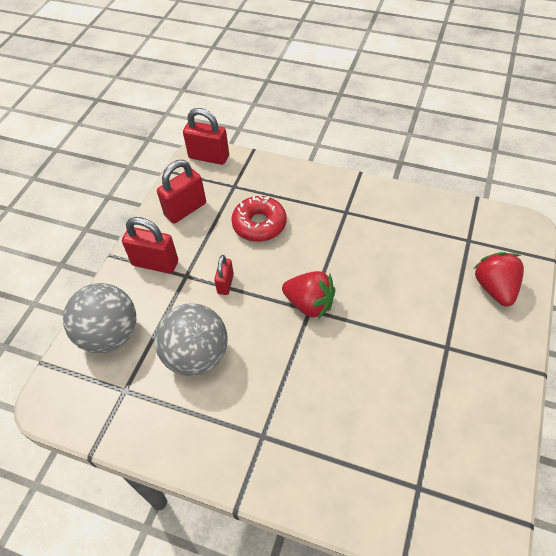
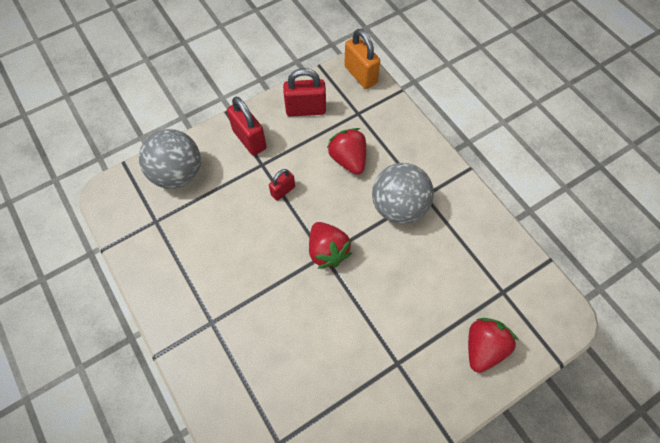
camera: 35 degrees right, 10 degrees up
(196, 356) = (218, 231): grey ball -> grey ball (398, 207)
(209, 157) = (360, 75): red padlock -> orange padlock
(259, 224) = (348, 159): red donut -> red strawberry

